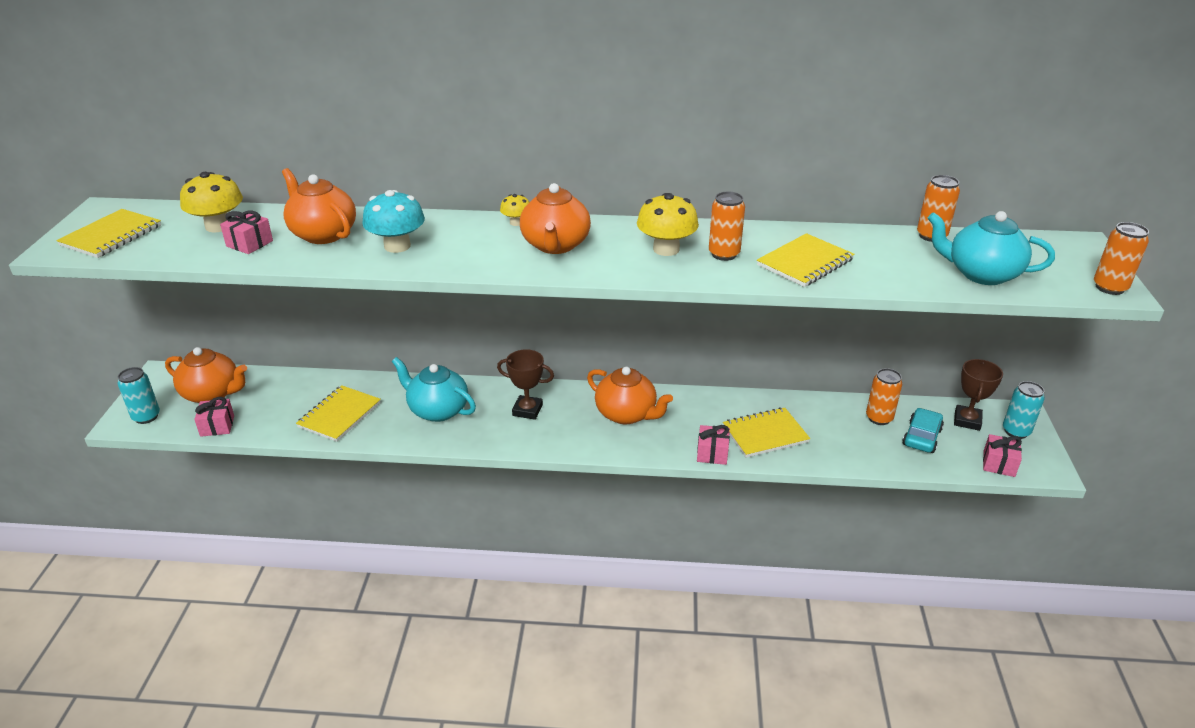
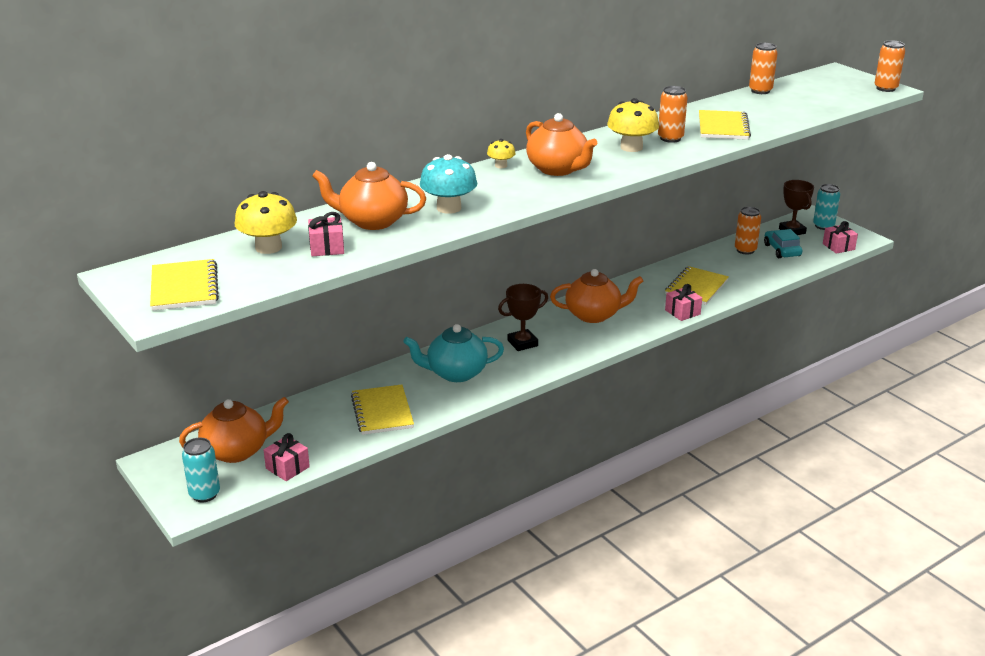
camera: 40 degrees left, 5 degrees down
(981, 274) = (819, 102): turquoise teapot -> none

